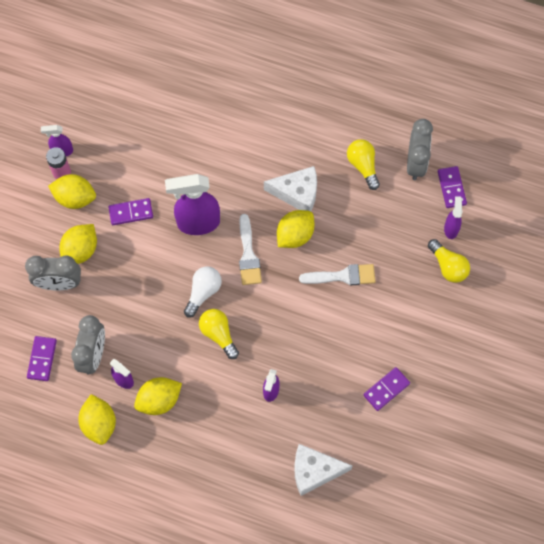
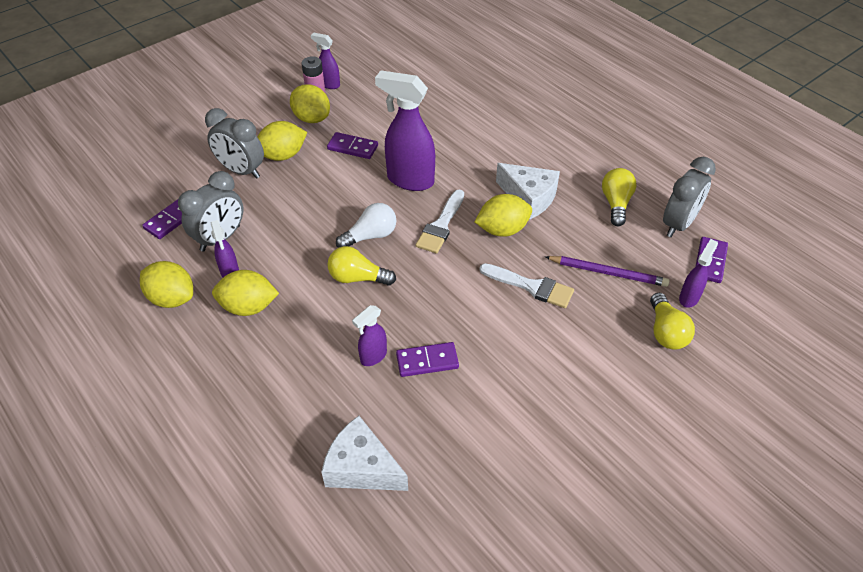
camera: 30 degrees right, 20 degrees down
(99, 423) = (172, 298): yellow lemon -> yellow lemon turned 75 degrees counterclockwise
(218, 334) = (357, 278): yellow light bulb -> yellow light bulb turned 75 degrees counterclockwise
(386, 389) = (512, 422): purple domino -> purple domino (427, 361)
(388, 235) = (608, 272): none -> purple pencil

